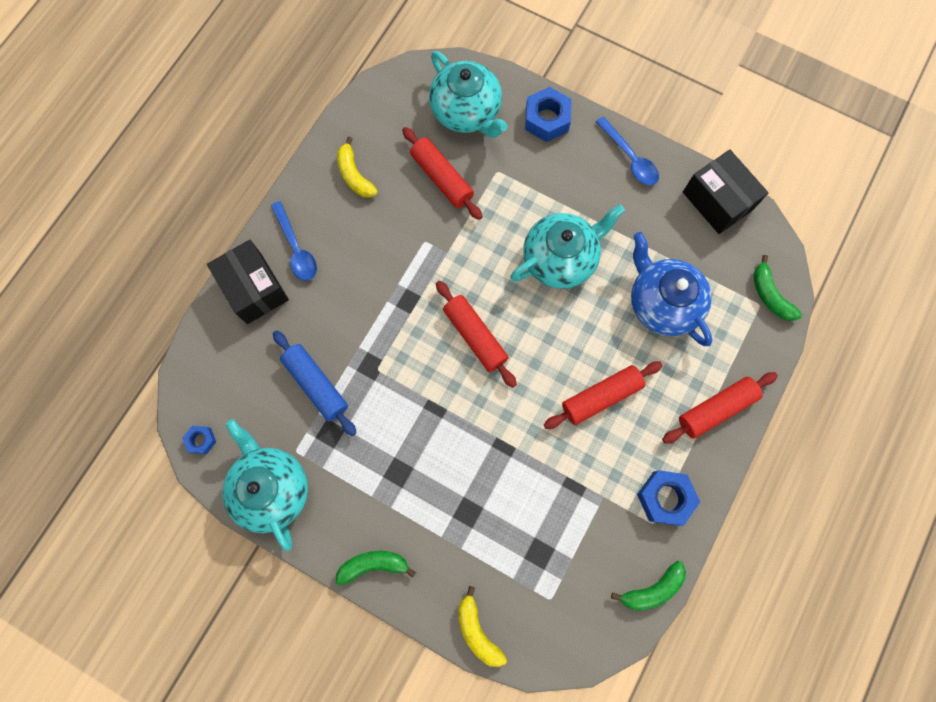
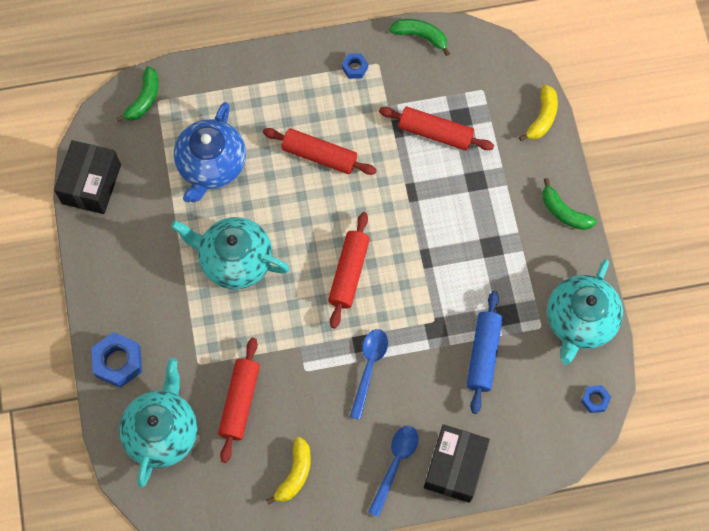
camera: 130 degrees left, 5 degrees down
(630, 158) = (104, 273): blue spoon -> blue spoon (369, 368)
(665, 498) = (354, 68): blue nut -> blue nut, size x0.54
(716, 409) = (264, 78): red rolling pin -> red rolling pin (435, 133)

